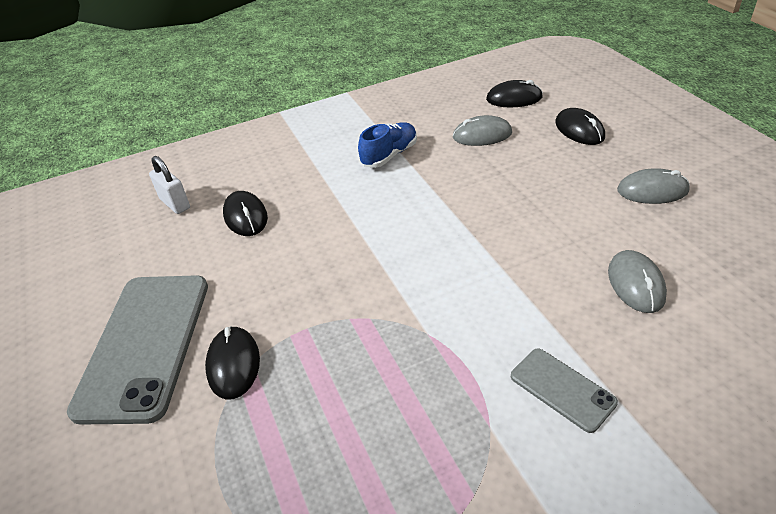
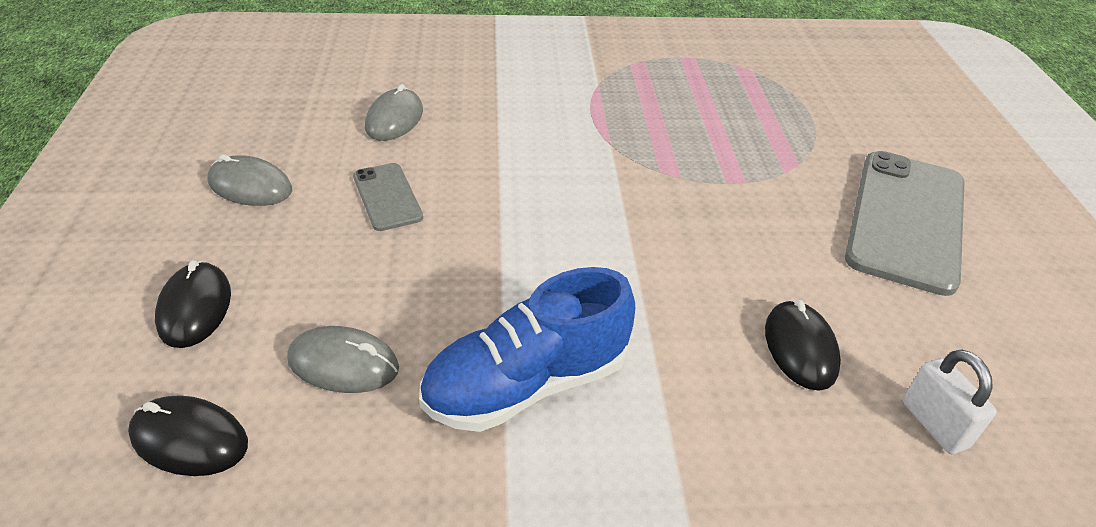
camera: 165 degrees left, 0 degrees up
(233, 364) = (804, 176): black mouse -> none
(389, 155) = (526, 384): blue shoe -> blue shoe, size x1.57
(562, 389) = (530, 84): grey phone -> grey phone (387, 197)

